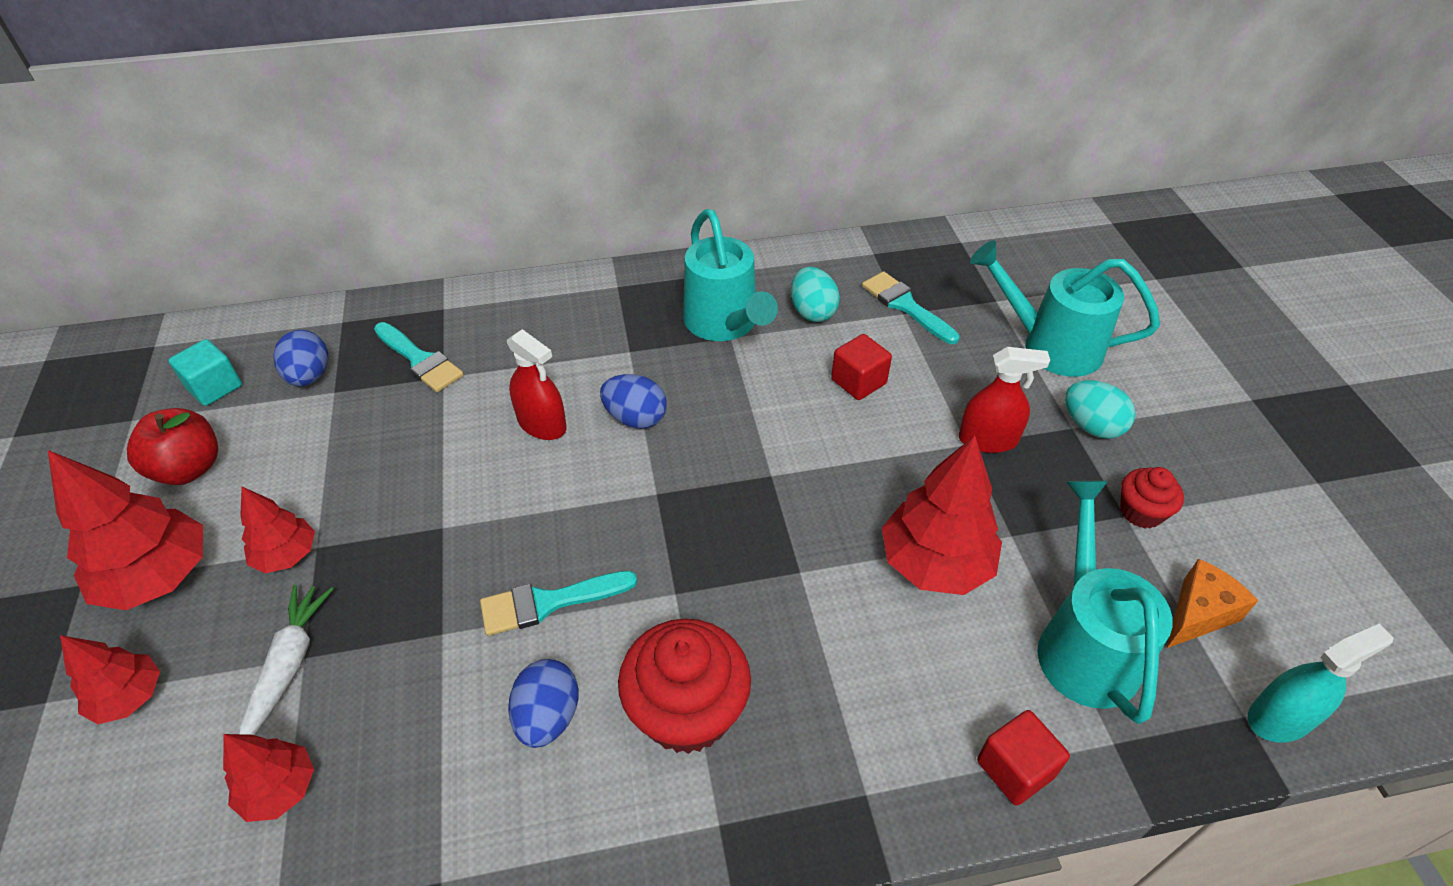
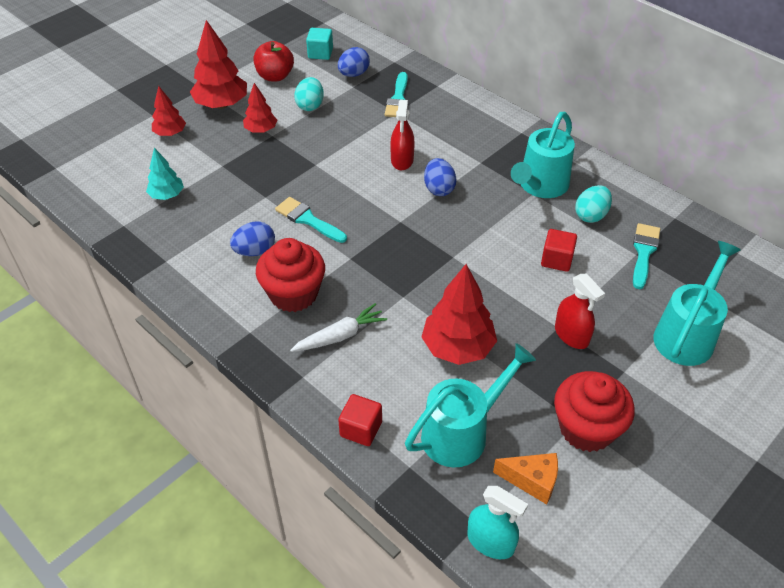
camera: 55 degrees right, 0 degrees up
(280, 789) = (167, 195): red tree -> turquoise tree
(289, 665) = (215, 164): white carrot -> white carrot (340, 336)
(1049, 345) = (687, 334): turquoise watering can -> turquoise watering can turned 45 degrees clockwise
(1091, 426) = (635, 380): turquoise egg -> turquoise egg (310, 105)
(1141, 512) = (586, 428): red cupcake -> red cupcake, size x1.84

